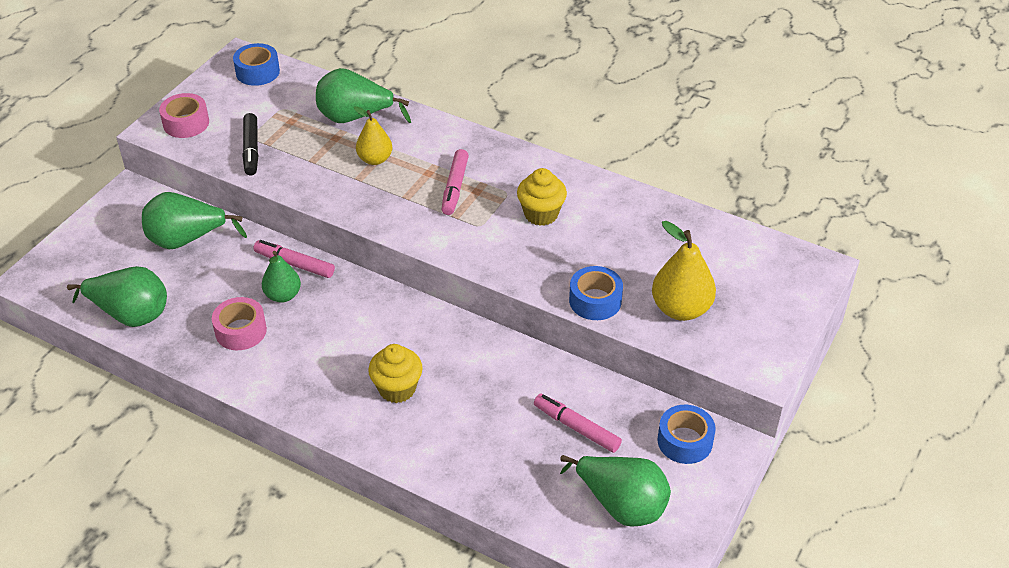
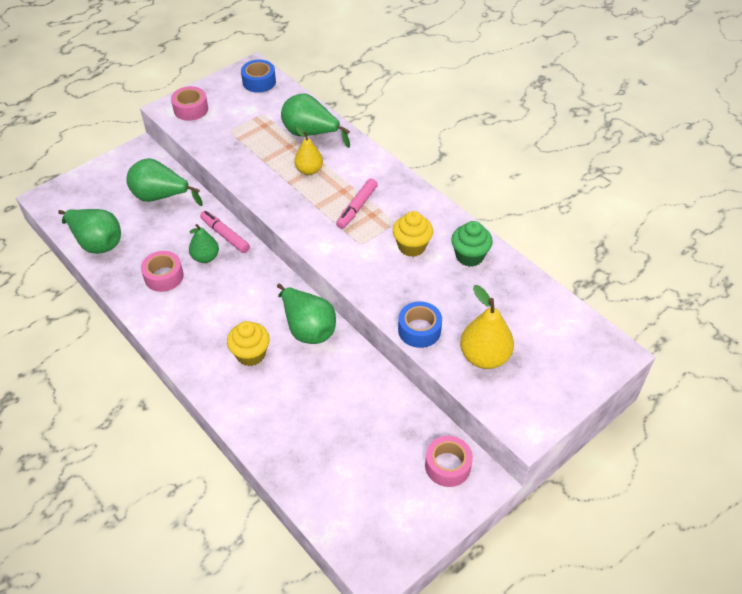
camera: 20 degrees right, 5 degrees up
(251, 149) = (225, 140): black marker -> none
(576, 428) = (368, 427): pink marker -> none
(612, 208) = (469, 256): none -> green cupcake
(621, 505) = (372, 503): green pear -> green pear (307, 328)
(685, 441) = (447, 466): blue tape -> pink tape

